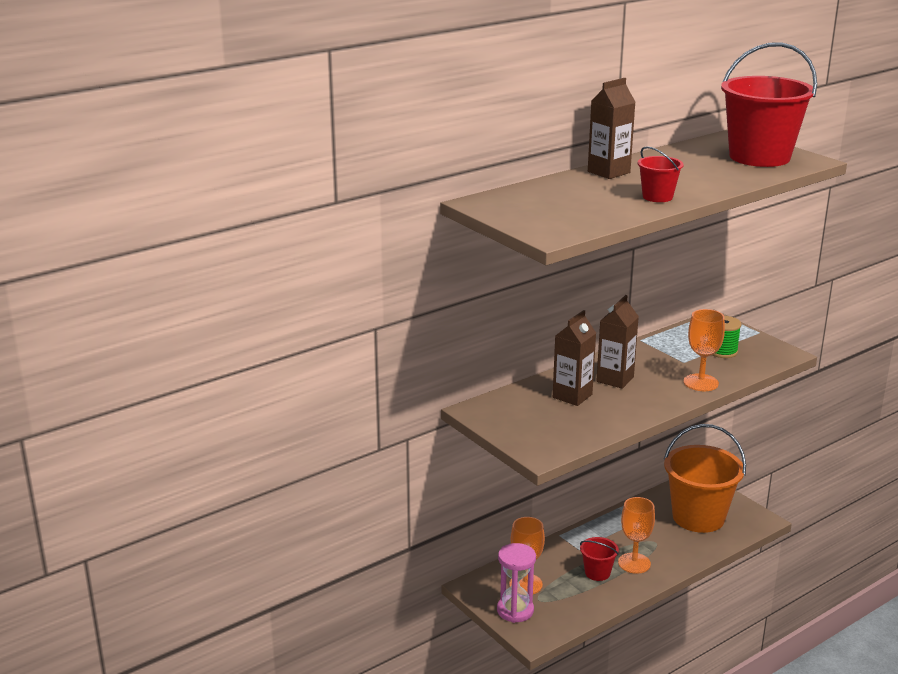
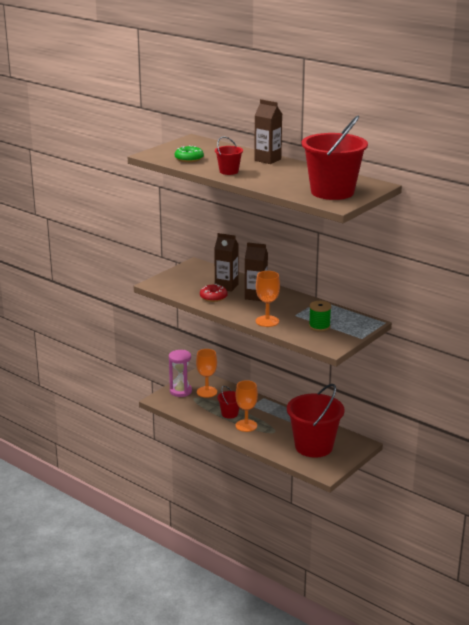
camera: 75 degrees right, 0 degrees up
(585, 213) = (189, 159): none -> green donut
(609, 411) = (213, 297): none -> red donut
(698, 517) = (314, 446): orange bucket -> red bucket

